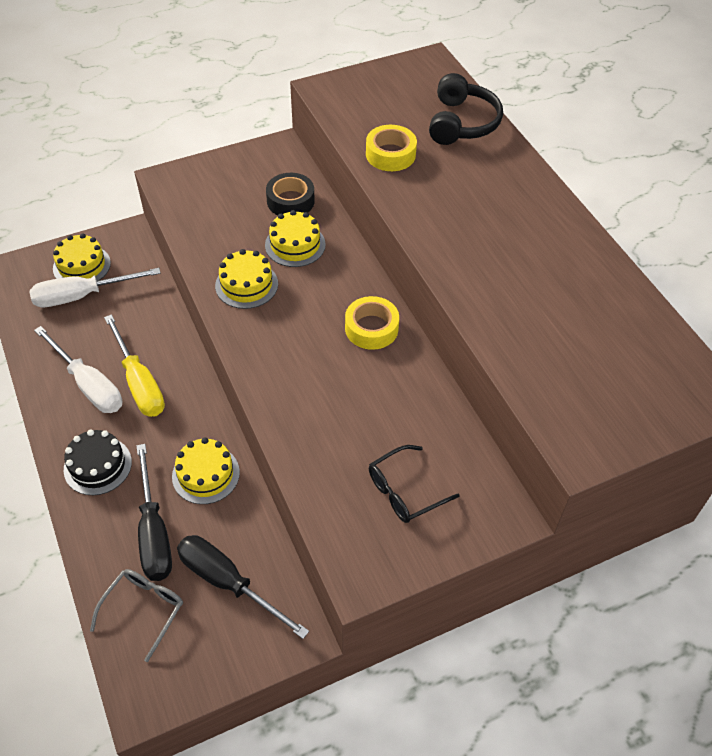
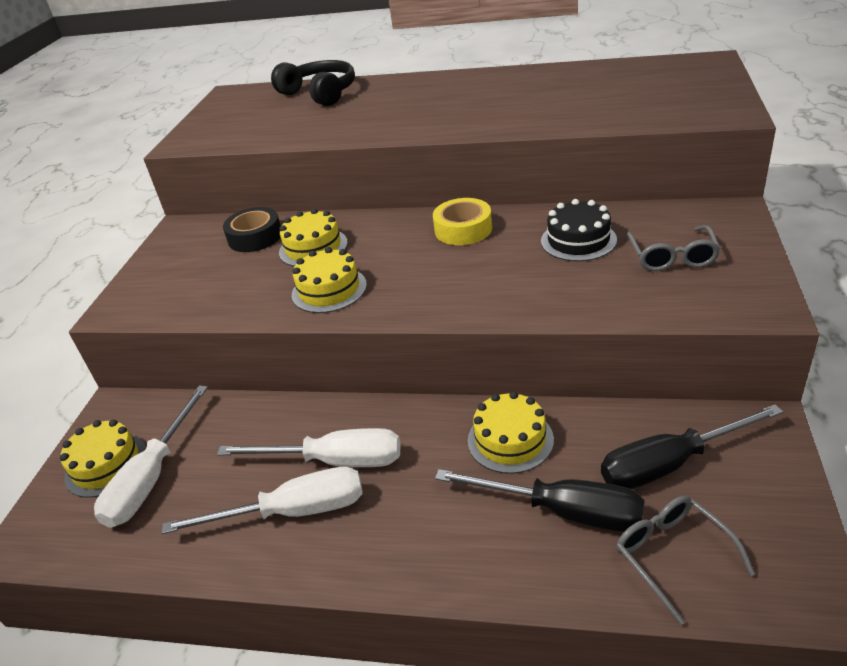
camera: 50 degrees left, 15 degrees down
(98, 466) = (424, 539): black cake -> black cake (578, 240)
(139, 383) = (334, 461): yellow screwdriver -> white screwdriver
(390, 154) = (310, 128): yellow tape -> none
(404, 491) = (672, 257): black glasses -> grey glasses

